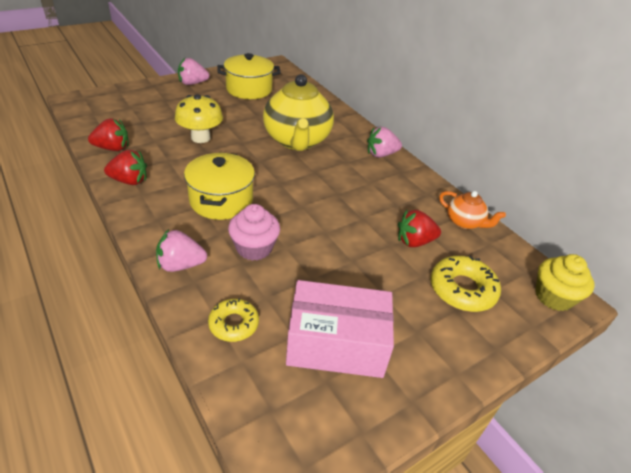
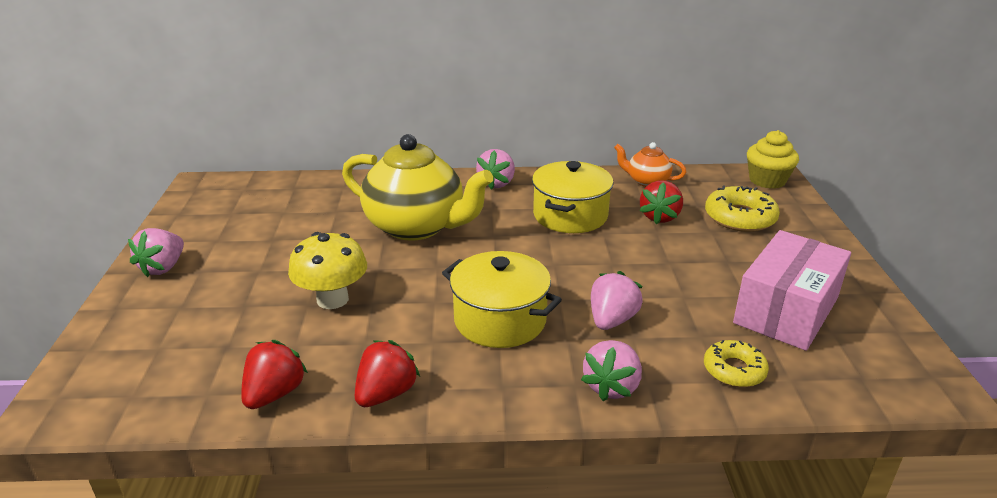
camera: 55 degrees left, 10 degrees down
(249, 89) = (245, 224): yellow pot -> yellow pot (570, 215)
(254, 248) = (612, 320): pink cupcake -> pink strawberry
(464, 222) = (647, 181): orange teapot -> orange teapot turned 135 degrees counterclockwise

